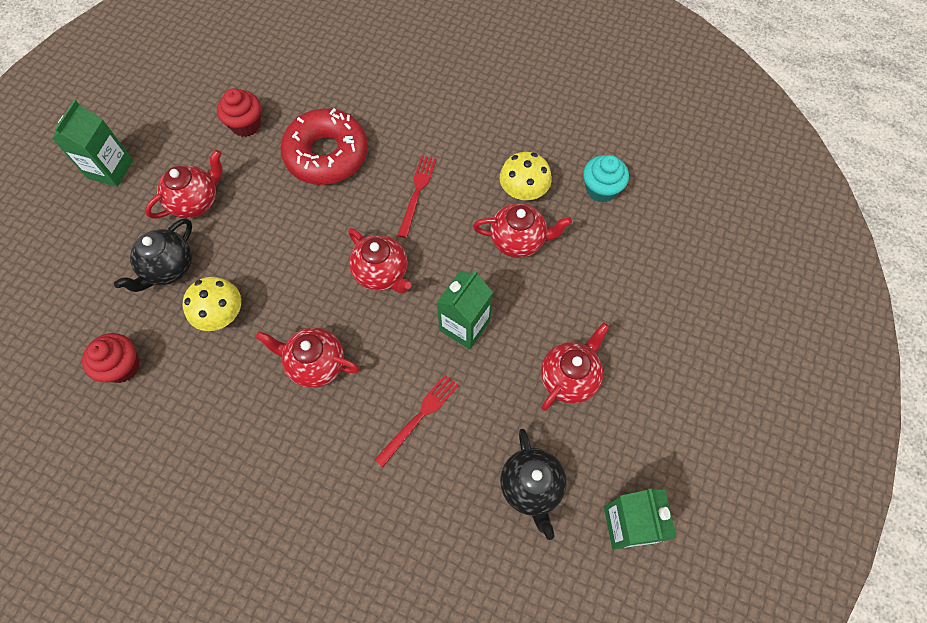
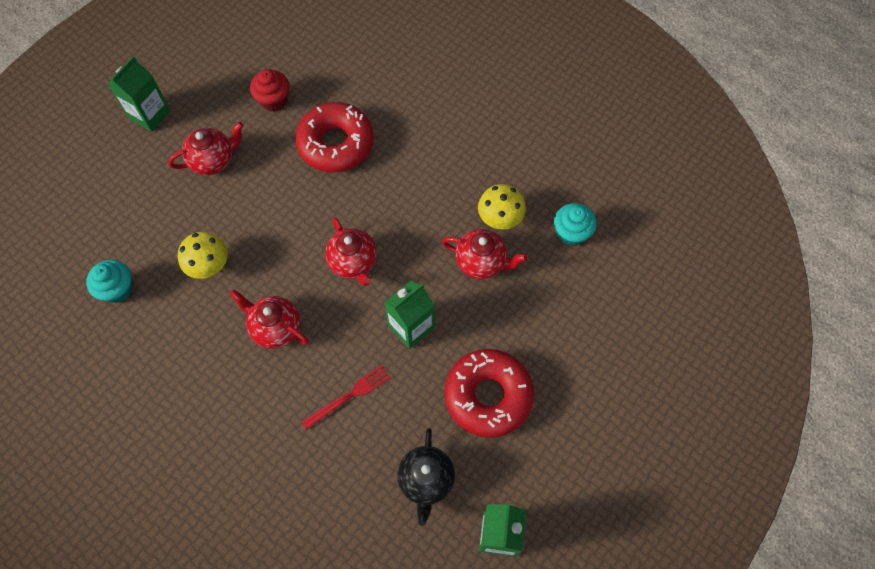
camera: 15 degrees right, 0 degrees up
(122, 366) = (118, 289): red cupcake -> turquoise cupcake
(169, 268) = (176, 214): black teapot -> none
(417, 193) = (405, 197): red fork -> none
(569, 378) = (488, 396): red teapot -> red donut

